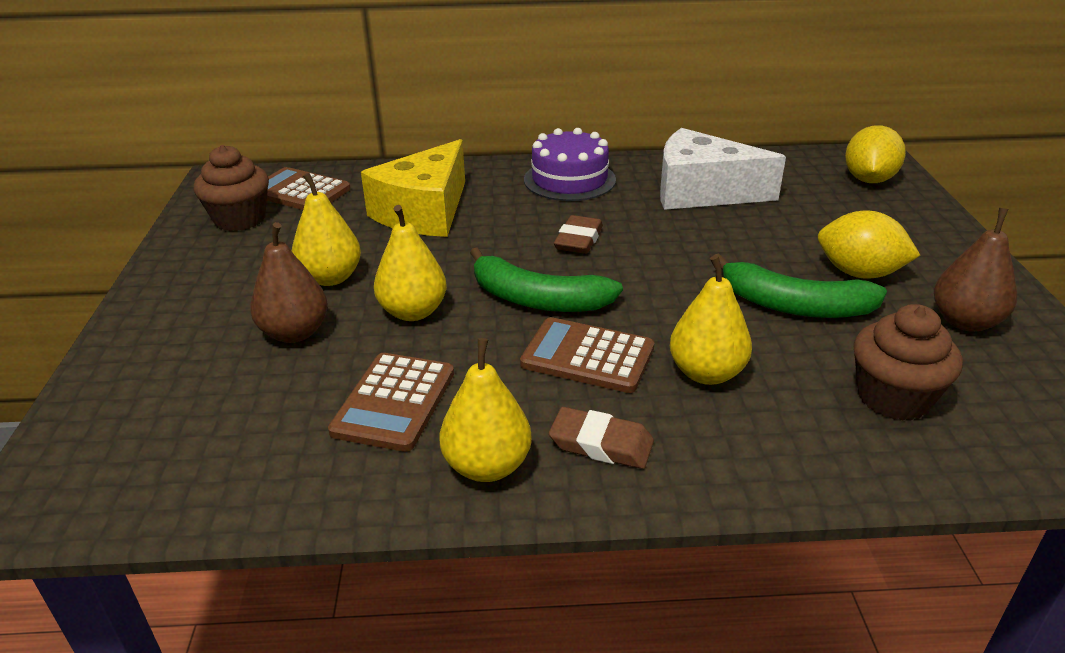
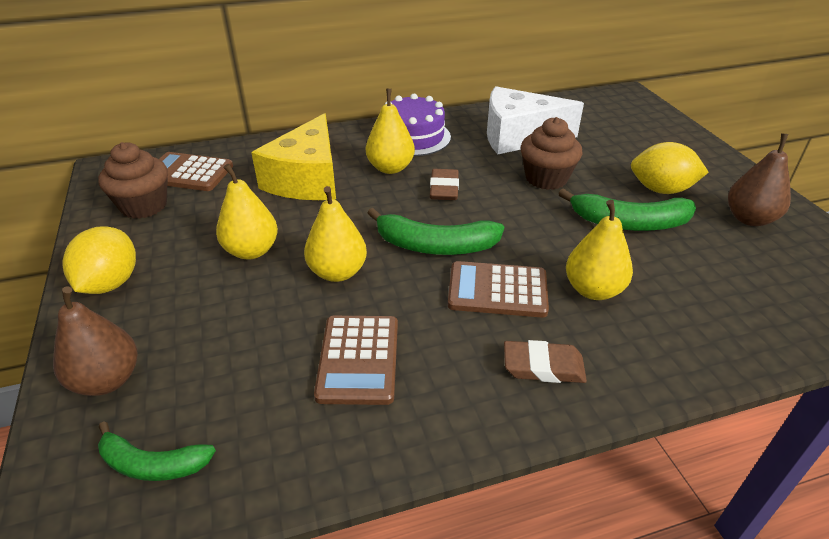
camera: 15 degrees left, 5 degrees up
(143, 463) = (152, 464): none -> green banana
(295, 333) = (242, 308): brown pear -> brown pear (107, 380)
(487, 466) = (462, 404): yellow pear -> yellow pear (390, 168)
(868, 180) = (632, 113): yellow lemon -> yellow lemon (110, 283)
(893, 397) = (732, 288): brown cupcake -> brown cupcake (546, 178)

